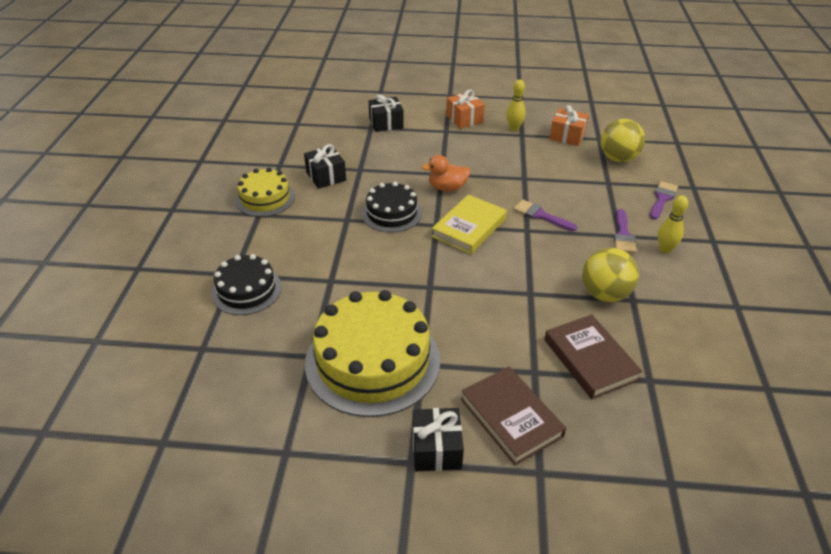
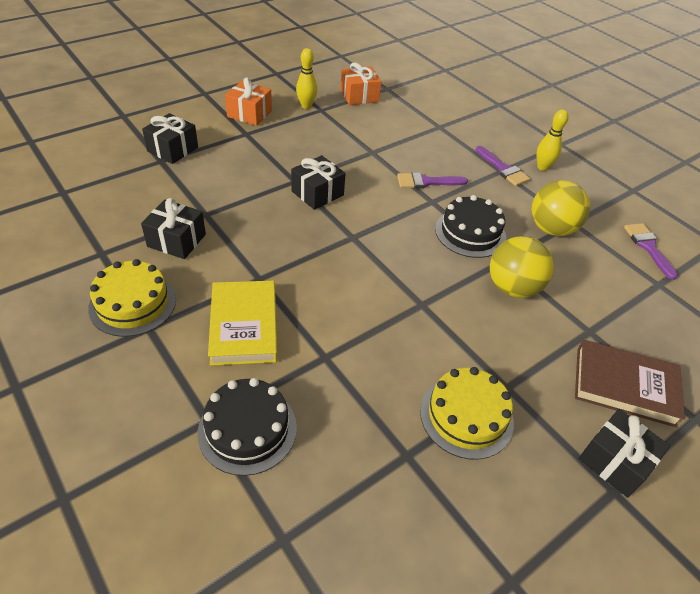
camera: 45 degrees left, 5 degrees up
(372, 361) = (466, 416): yellow cake -> yellow cake, size x0.57
(391, 213) = (297, 247): black cake -> black cake (470, 233)
(447, 188) = (317, 193): orange duck -> black gift
(469, 227) = (384, 224): yellow book -> yellow book (244, 326)
(590, 359) = (609, 293): brown book -> none
(618, 158) = (421, 101): yellow ball -> yellow ball (512, 288)
(662, 199) = (491, 124): purple brush -> purple brush (648, 247)

